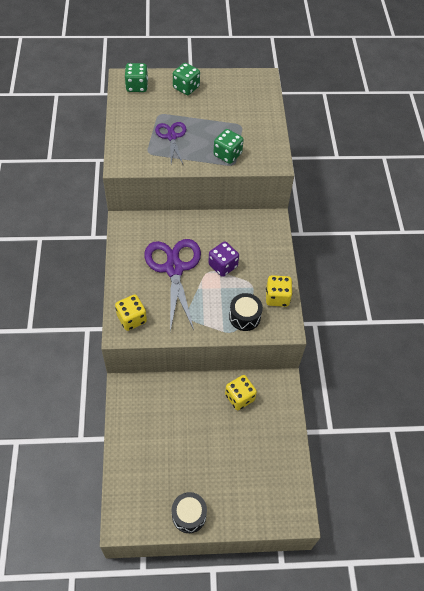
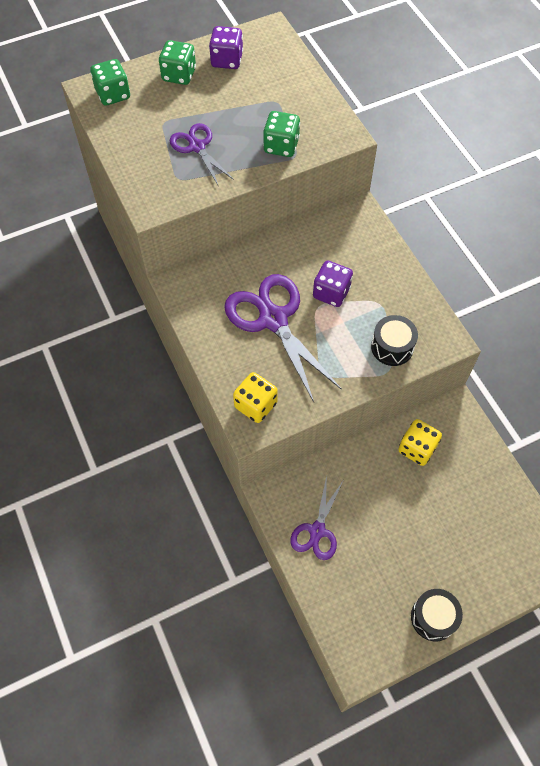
camera: 20 degrees left, 5 degrees up
(141, 423) = (317, 531): none -> purple scissors
(223, 88) = (227, 60): none -> purple dice
(277, 297) = (417, 307): yellow dice -> none

